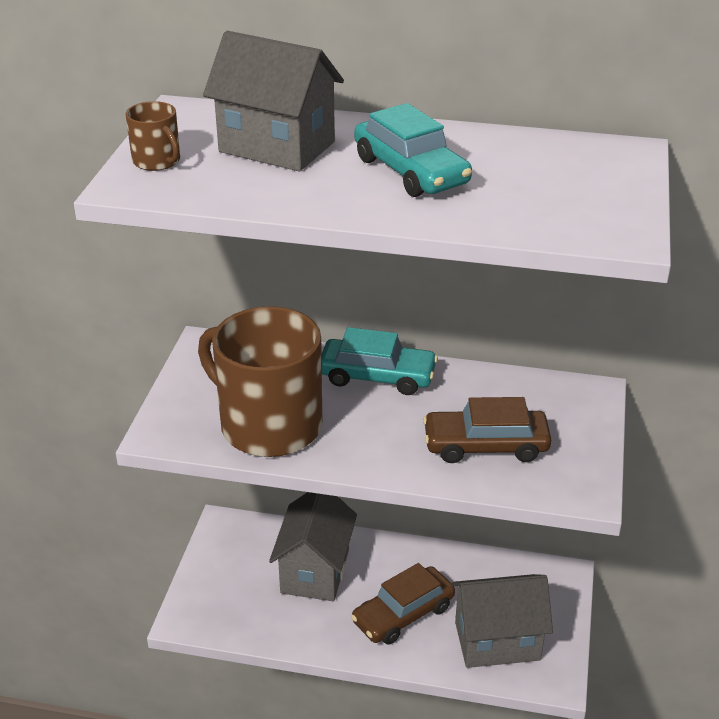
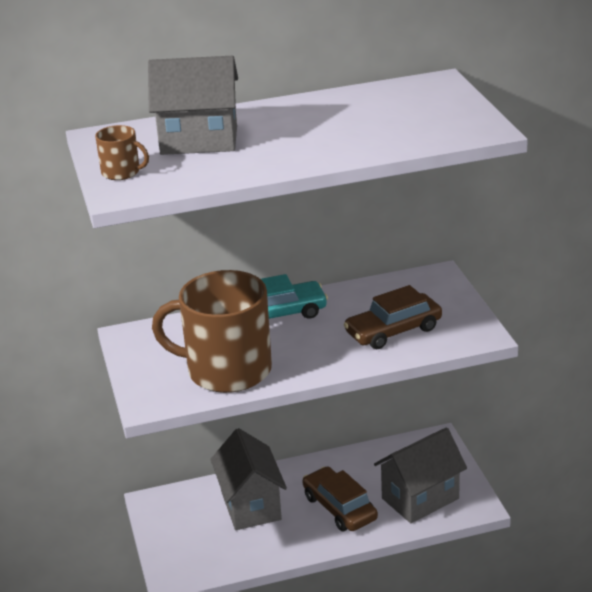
camera: 25 degrees left, 5 degrees down
(403, 614) = (339, 508): brown car -> brown car turned 120 degrees clockwise
(410, 171) = (310, 130): turquoise car -> none

